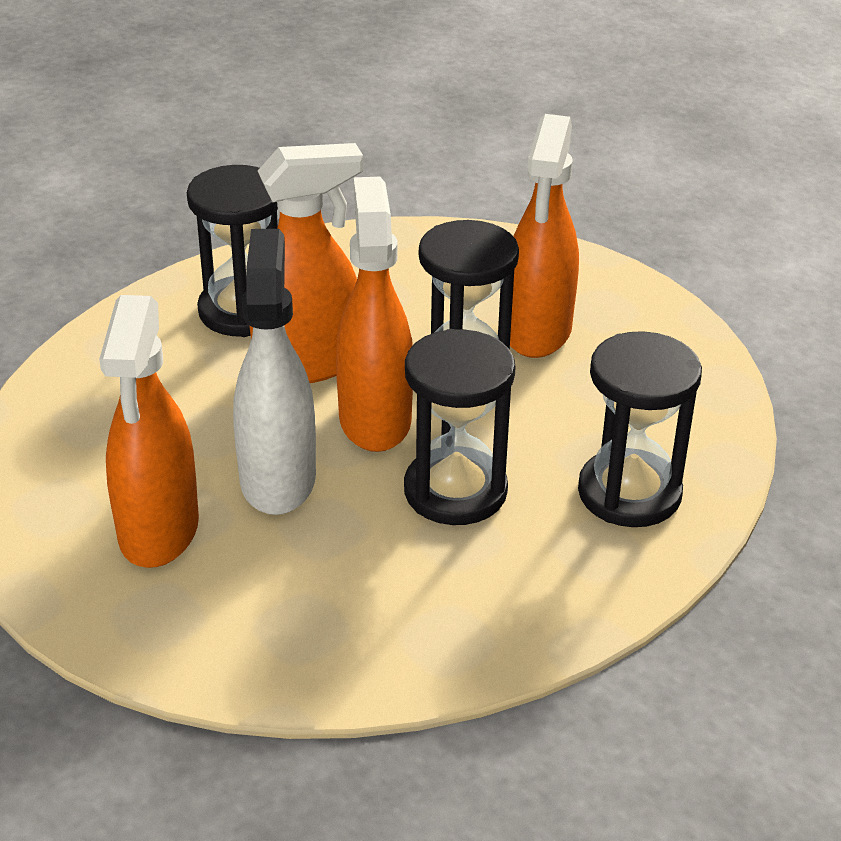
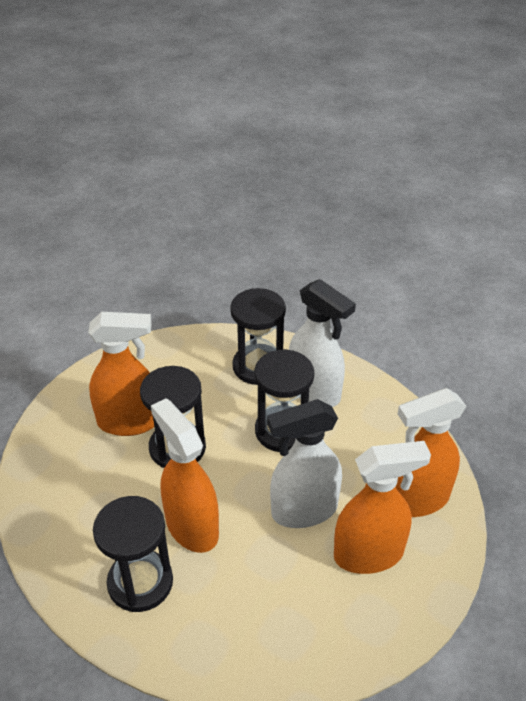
camera: 105 degrees left, 5 degrees up
(375, 419) = (235, 479): orange spray bottle -> orange spray bottle (417, 499)
(538, 553) = (314, 392): none -> white spray bottle

